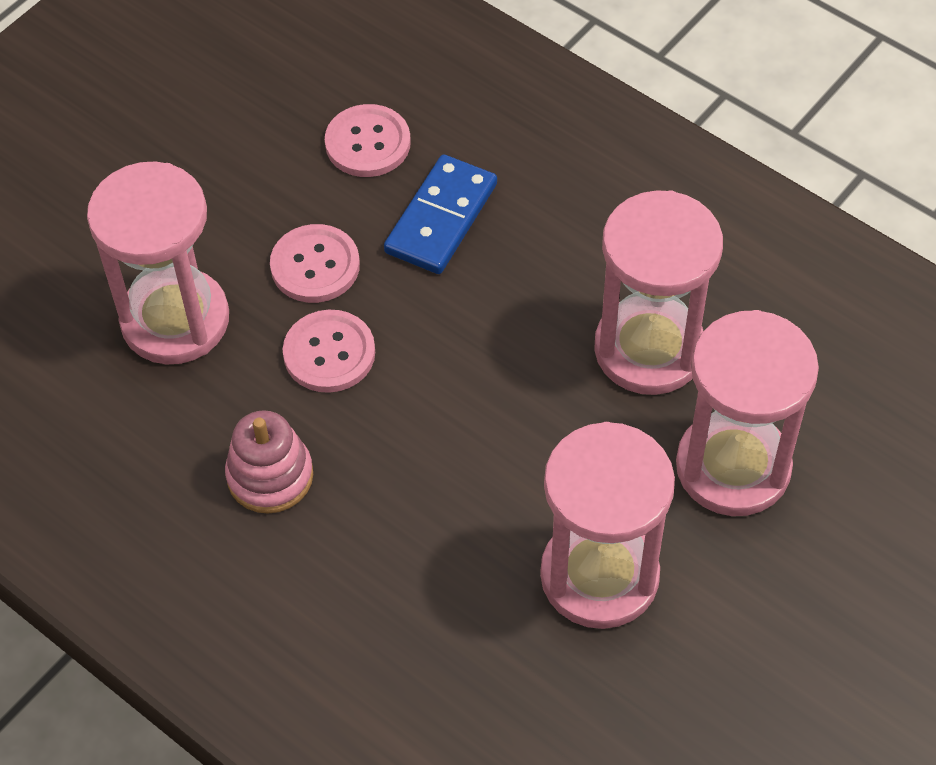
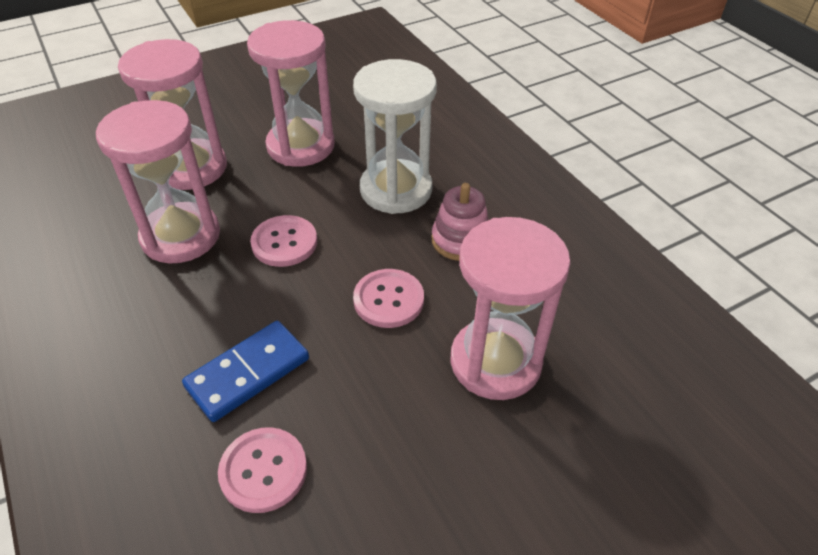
camera: 160 degrees left, 10 degrees down
(315, 266) = (368, 368): pink button -> pink button (284, 243)
(400, 536) = (396, 190): none -> white hourglass

